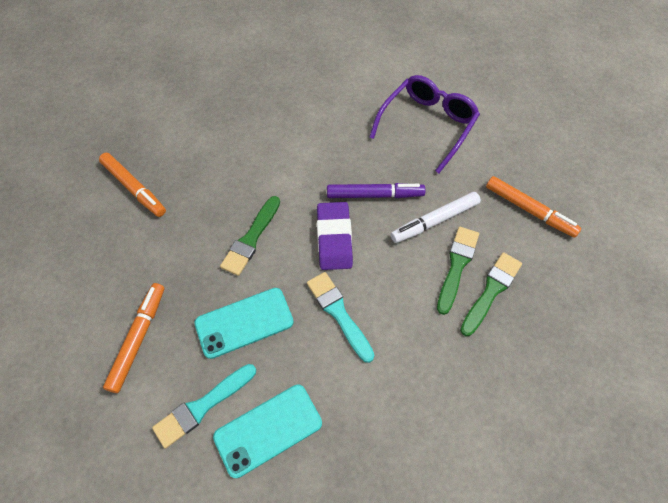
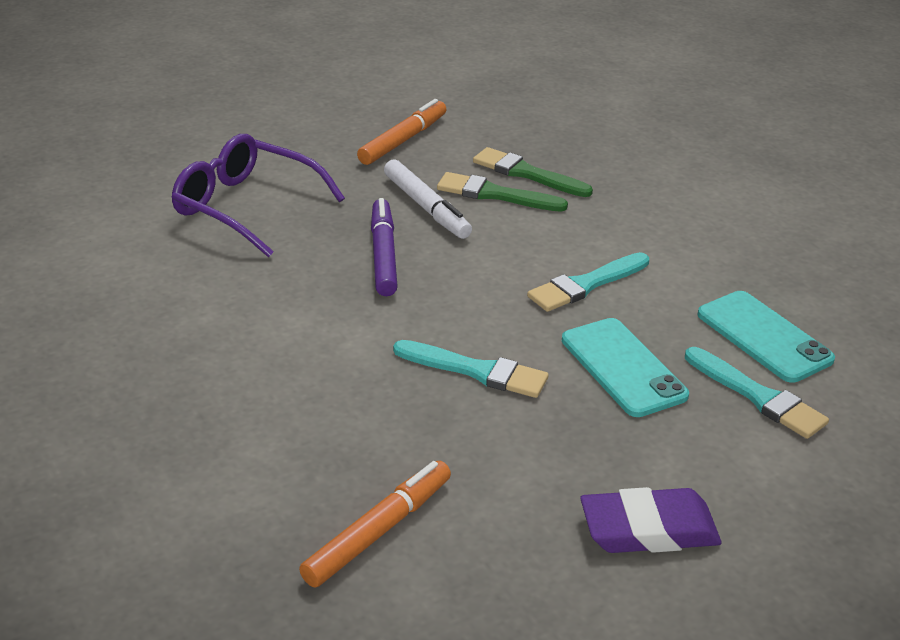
camera: 95 degrees left, 25 degrees down
(138, 338) = (681, 476): orange marker -> none
(251, 238) = (476, 371): green brush -> turquoise brush
(334, 238) = (465, 290): purple eraser -> purple eraser (648, 529)

